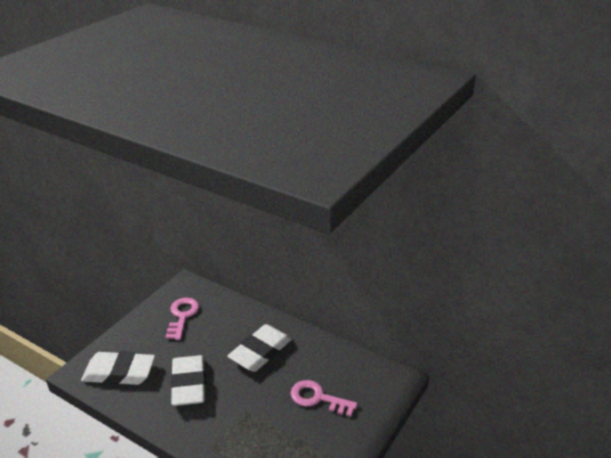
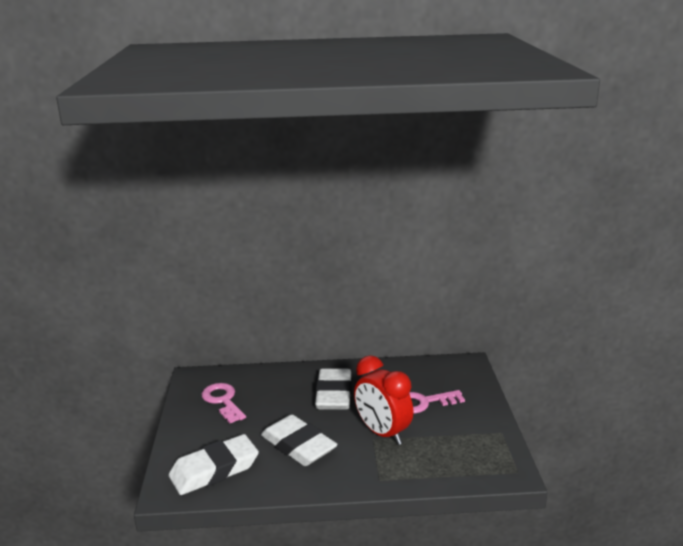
camera: 35 degrees left, 10 degrees down
(256, 408) = (382, 433): none -> red clock

